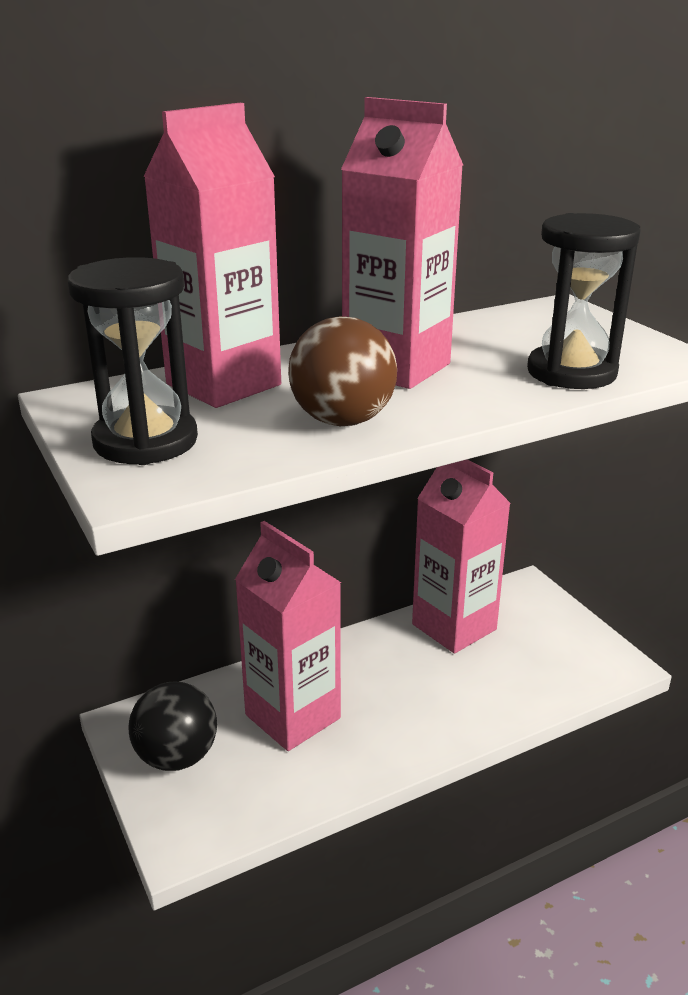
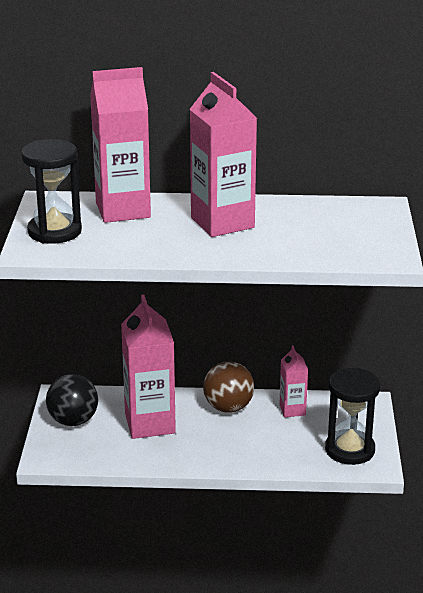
camera: 30 degrees right, 0 degrees up
(342, 421) = (154, 245): brown ball -> brown ball (228, 407)
(454, 627) = (292, 410): pink carton -> pink carton, size x0.52
(571, 372) = (313, 250): black hourglass -> black hourglass (350, 450)

